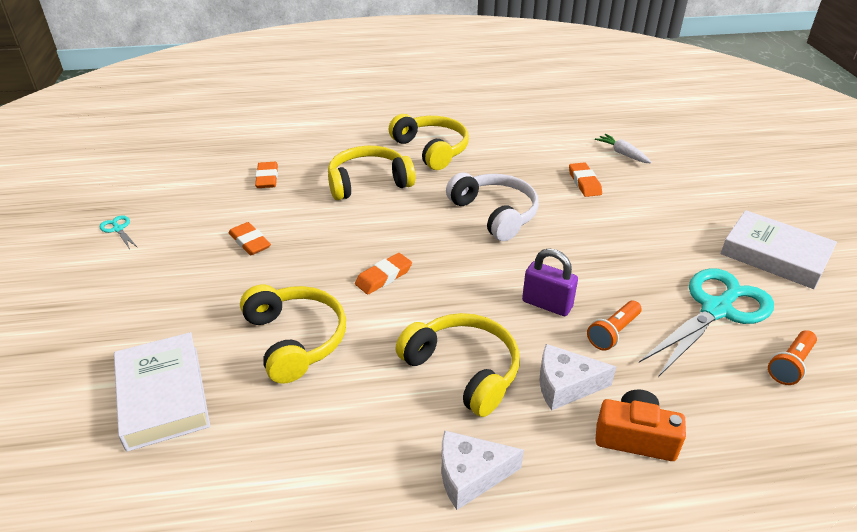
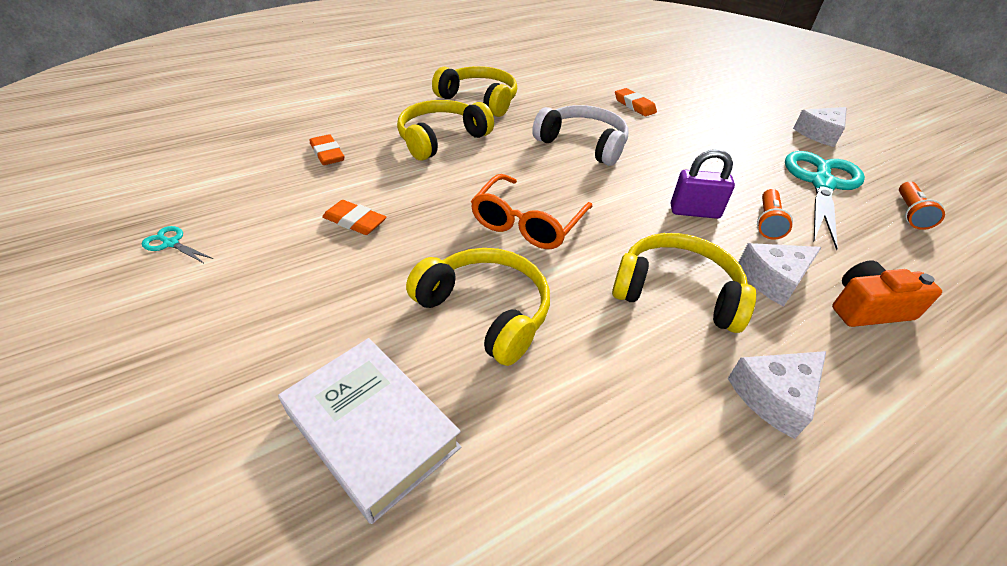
camera: 25 degrees left, 5 degrees up
(383, 277) = (527, 223): orange eraser -> orange glasses
(622, 153) = (643, 78): white carrot -> none
(774, 255) = (820, 134): white book -> white cheese

